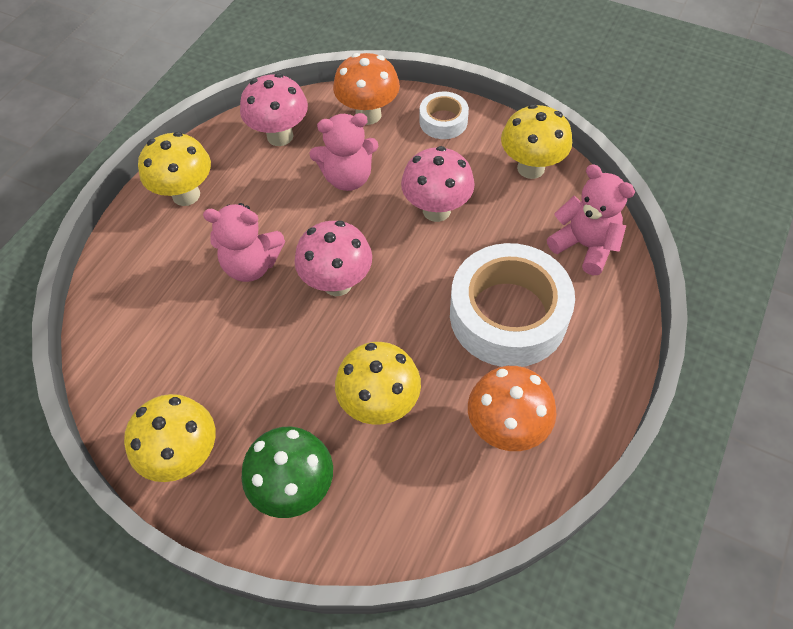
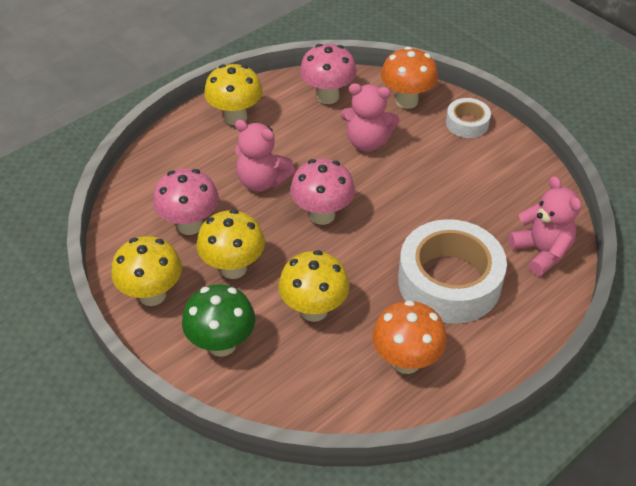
camera: 20 degrees right, 10 degrees down
(436, 210) = (428, 187): pink mushroom -> pink mushroom (190, 225)
(531, 168) = (524, 180): yellow mushroom -> yellow mushroom (233, 268)

